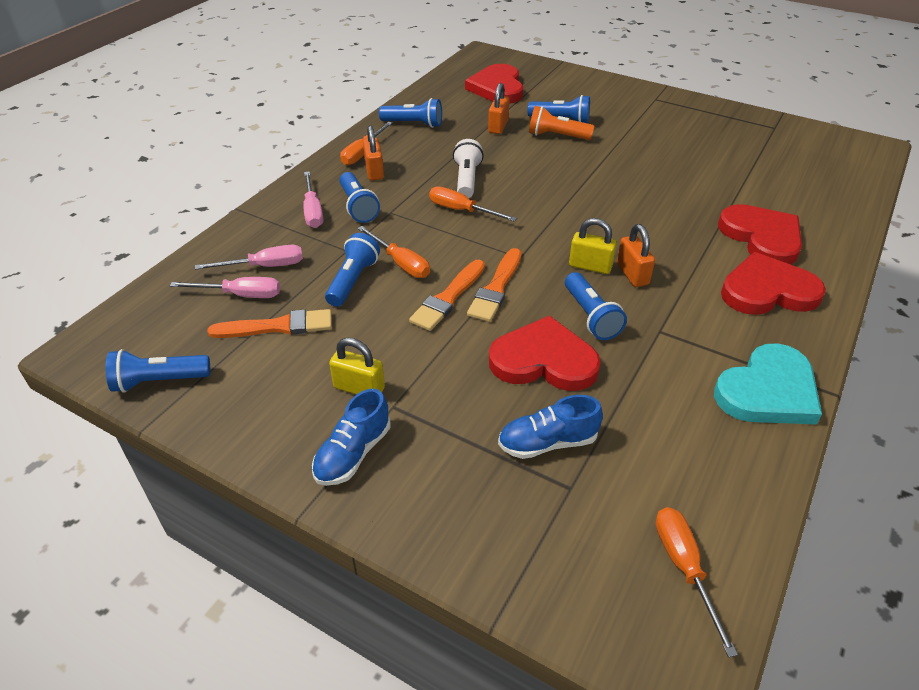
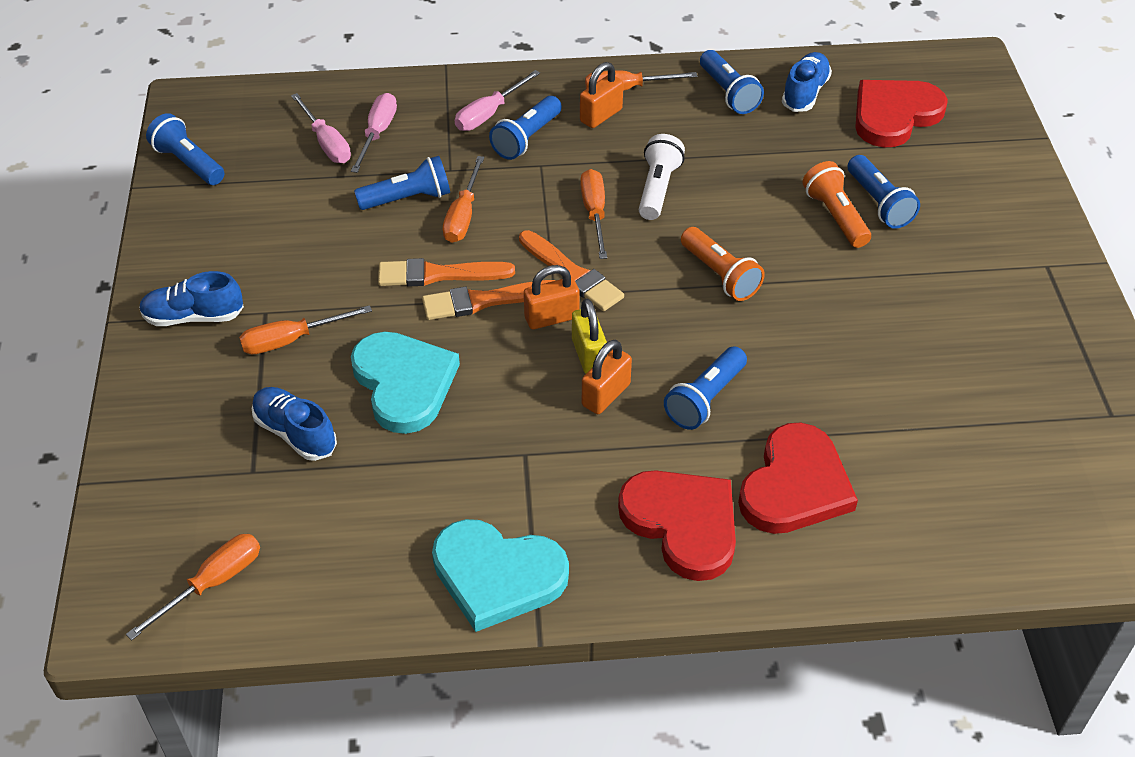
camera: 55 degrees right, 5 degrees up
(265, 266) = (377, 133): pink screwdriver -> pink screwdriver turned 120 degrees counterclockwise
(277, 326) = (305, 189): orange brush -> orange brush (572, 274)
(359, 388) = (270, 280): yellow padlock -> none
(440, 403) = (291, 340): none -> orange screwdriver
(446, 103) = (805, 93): none -> blue shoe
(467, 180) = (657, 189): white flashlight -> white flashlight turned 45 degrees counterclockwise
(498, 126) = (800, 159): orange padlock -> orange padlock (551, 318)
(544, 360) = (404, 383): red heart -> turquoise heart
(566, 190) = (720, 275): none -> orange flashlight
(590, 316) = (501, 390): blue flashlight -> blue flashlight (705, 399)

